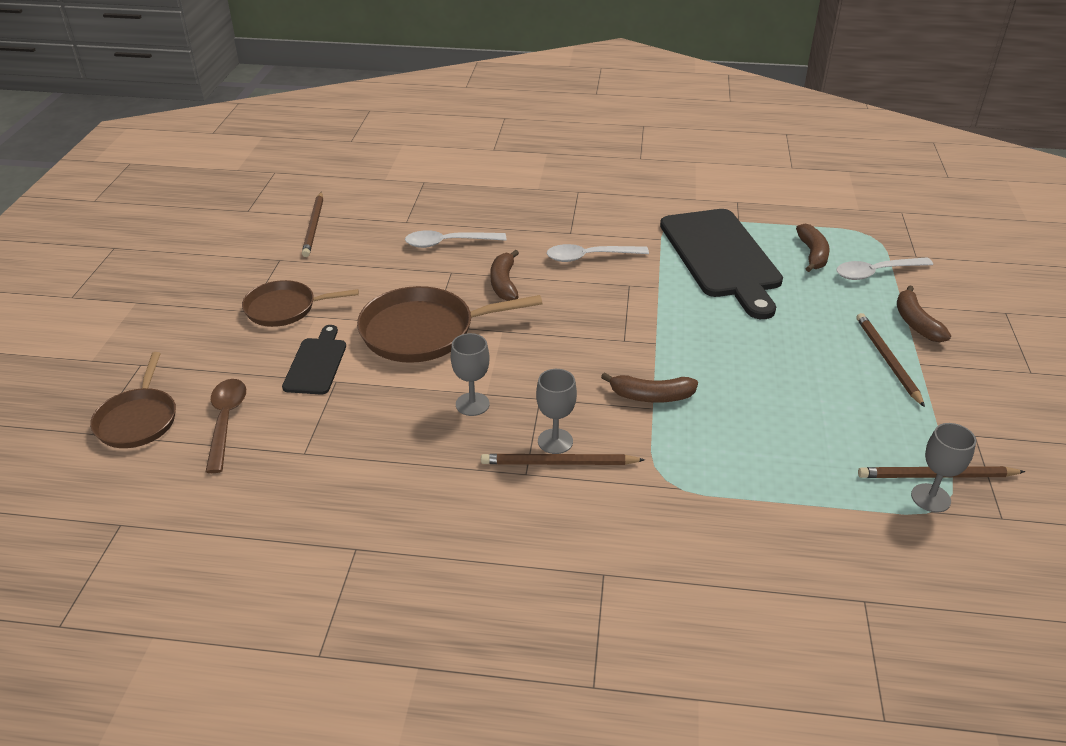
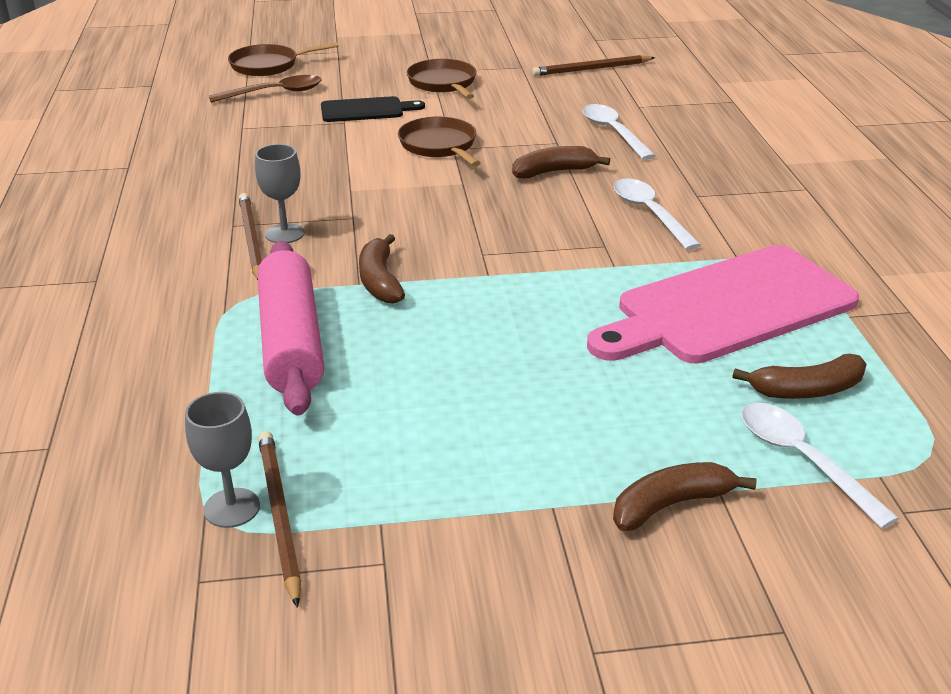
camera: 75 degrees right, 5 degrees down
(423, 332) = (439, 145): brown pan -> brown pan, size x0.64
(472, 404) = (331, 185): grey goblet -> none
(721, 257) = (728, 307): black cutting board -> pink cutting board
(731, 452) = (291, 341): none -> pink rolling pin
(887, 360) = (545, 470): brown pencil -> none

